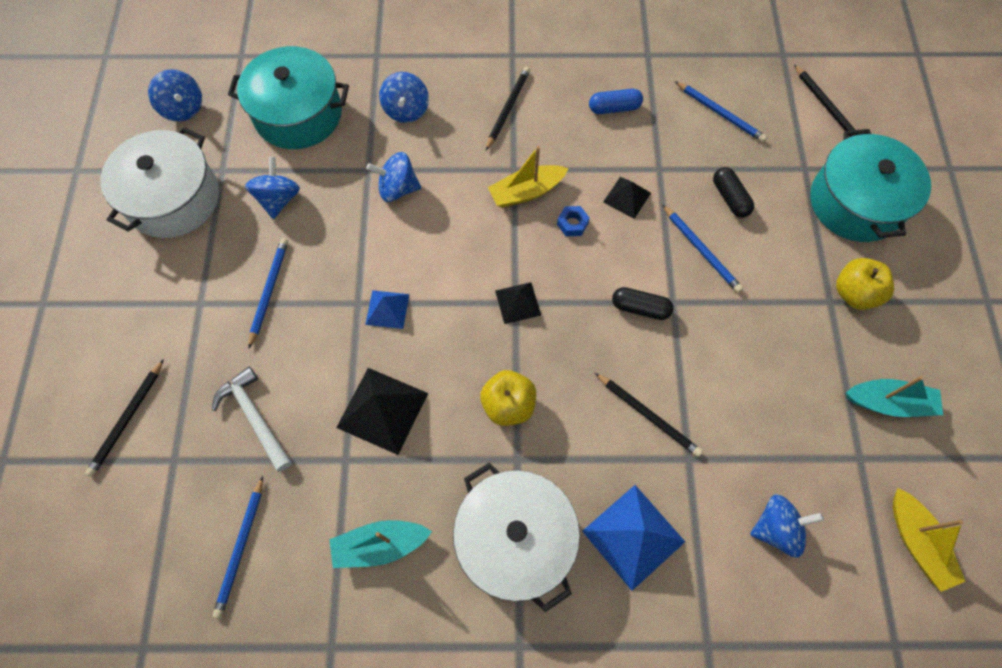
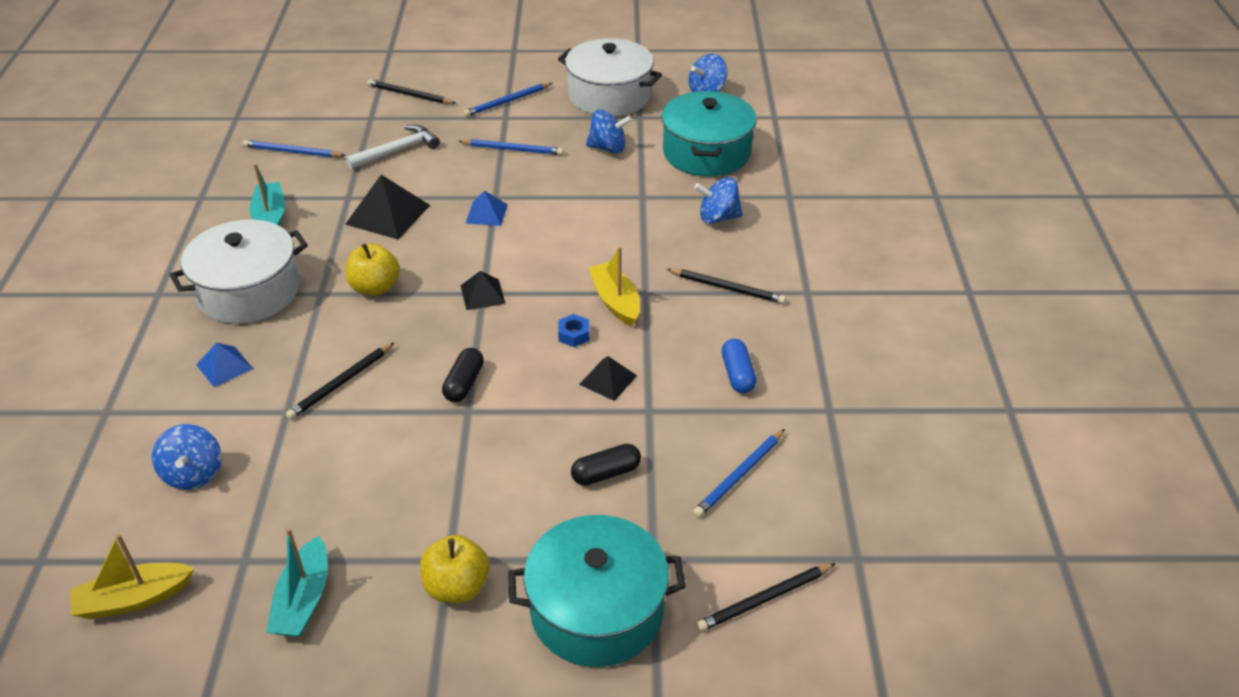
camera: 90 degrees right, 25 degrees down
(397, 189) = (620, 215): blue spinning top -> none
(633, 536) = (224, 366): blue pyramid -> blue pyramid, size x0.59
(701, 250) = (532, 440): blue pencil -> blue pencil (507, 102)

